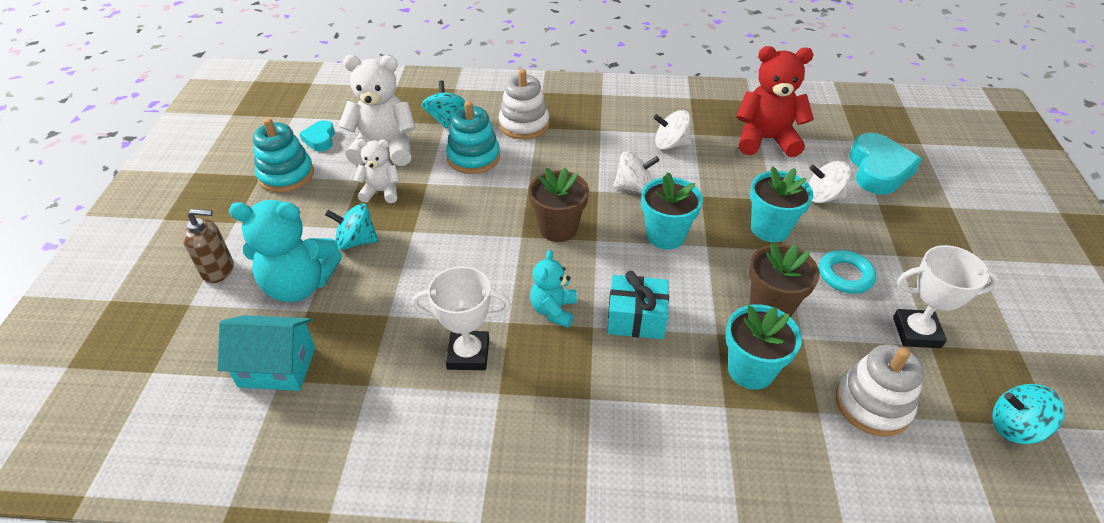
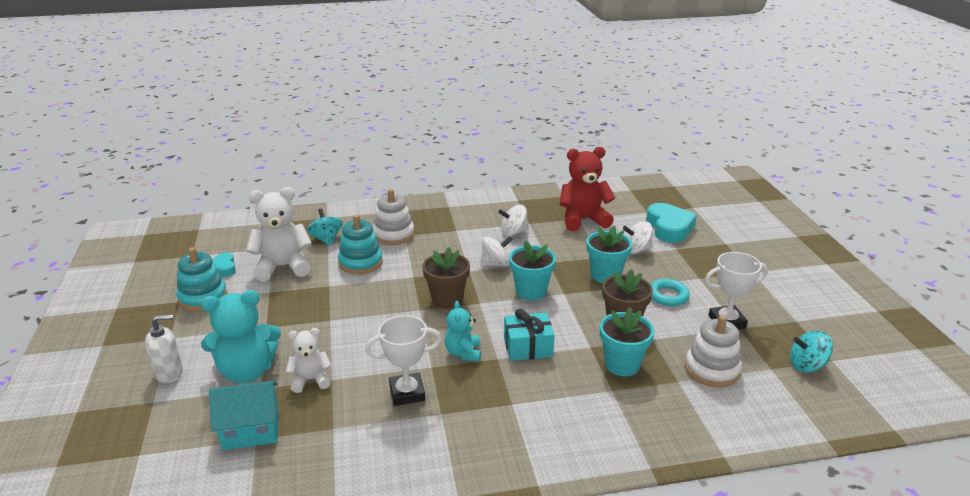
camera: 15 degrees left, 15 degrees down
(218, 270) = (169, 373): brown soap dispenser -> white soap dispenser
(356, 241) = (284, 334): turquoise spinning top -> none
(381, 192) = (292, 297): white teddy bear -> white teddy bear (311, 380)

